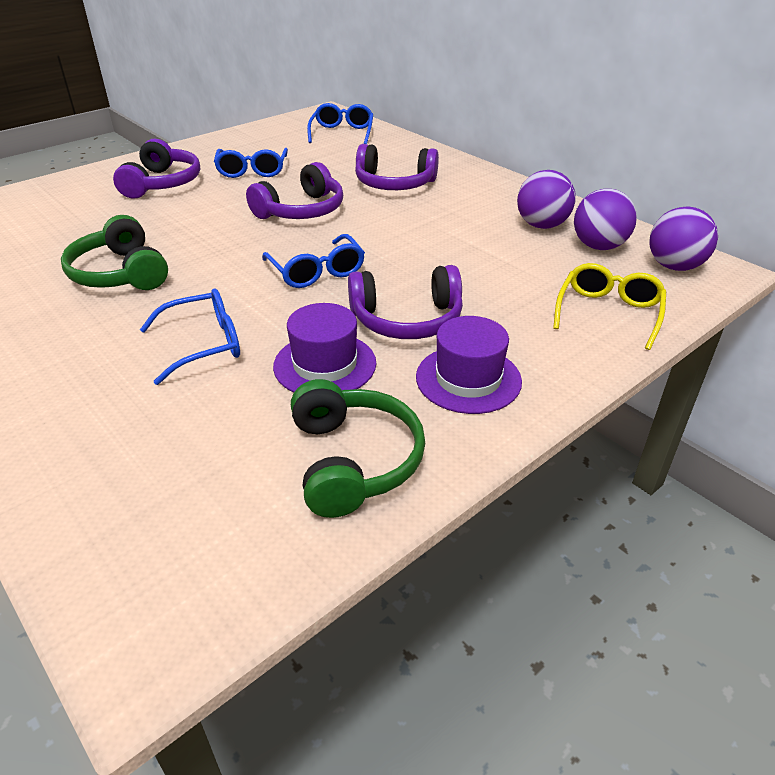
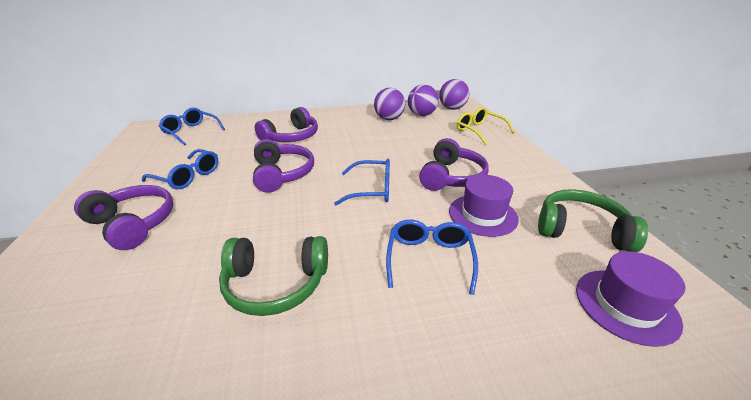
camera: 60 degrees left, 5 degrees down
(468, 379) = (517, 177): purple hat -> purple hat (626, 305)

